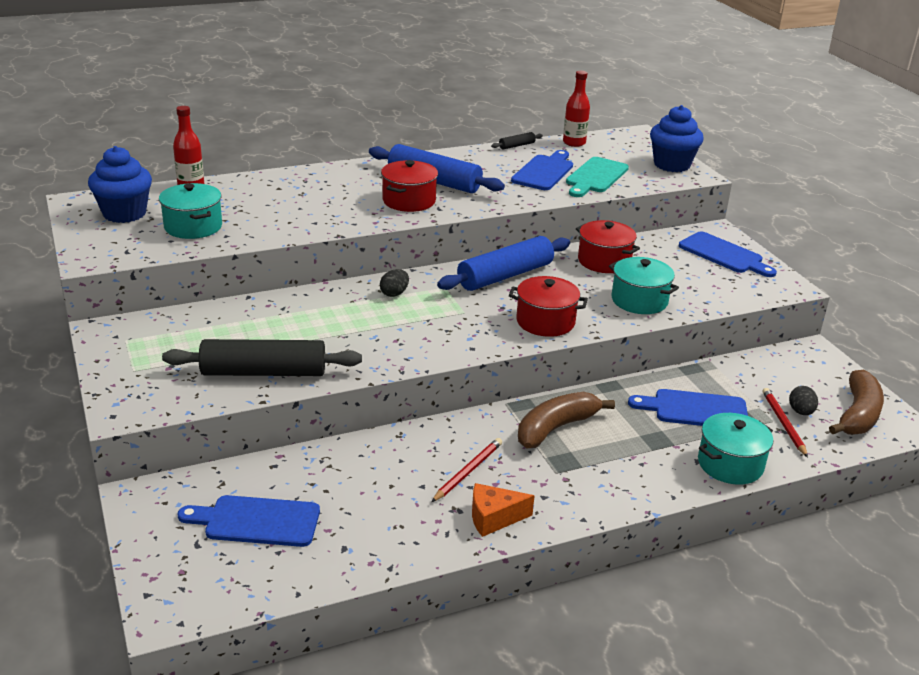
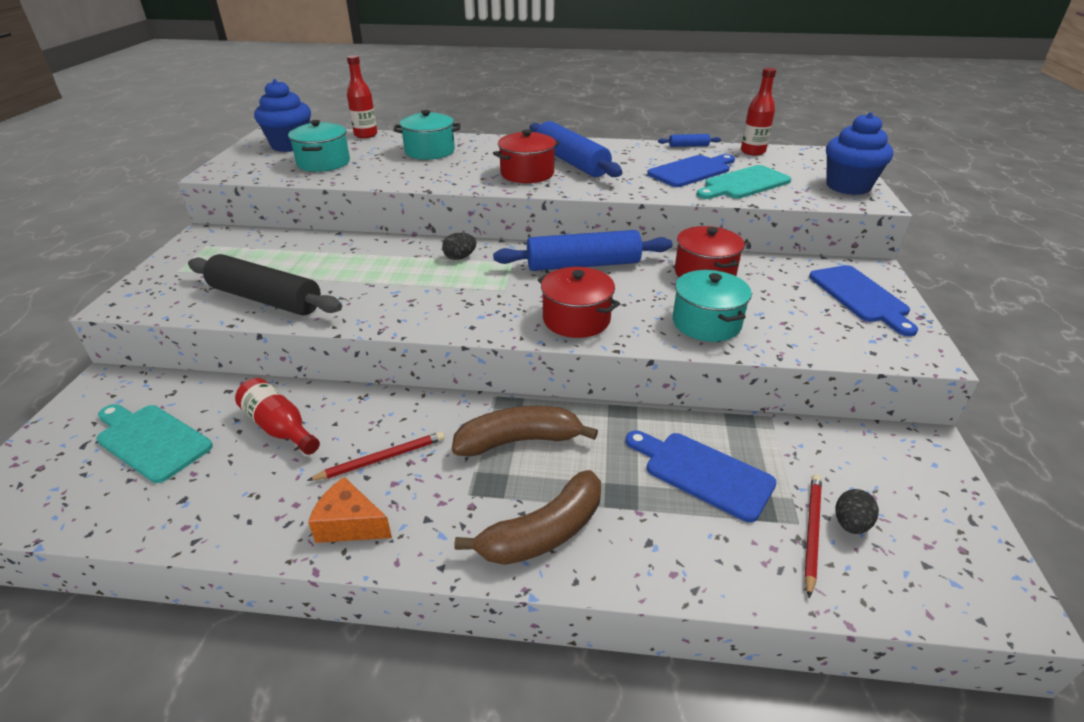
camera: 30 degrees right, 5 degrees up
(256, 521) = (151, 440): blue cutting board -> turquoise cutting board
(358, 477) = (280, 427): none -> red bottle
(516, 146) = (688, 146): black rolling pin -> blue rolling pin
(730, 464) = (689, 564): turquoise pot -> turquoise pot (430, 151)
(857, 415) = (939, 559): brown banana -> brown banana (543, 533)

